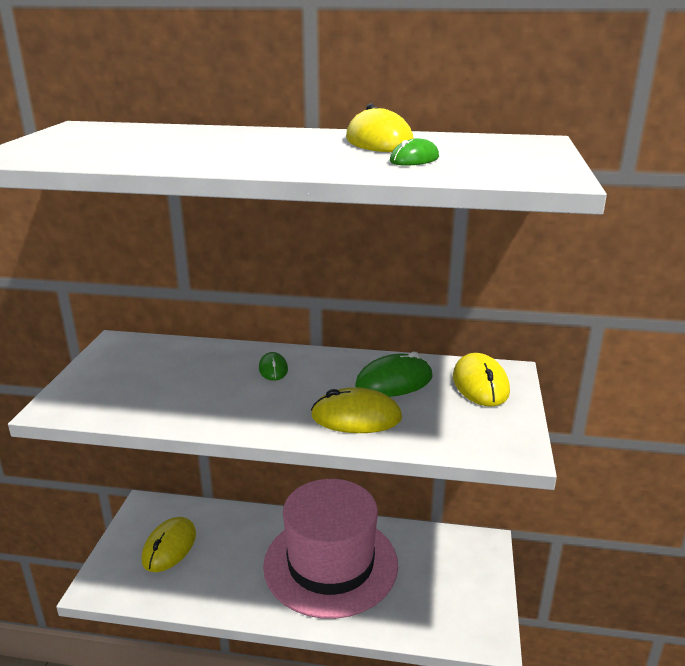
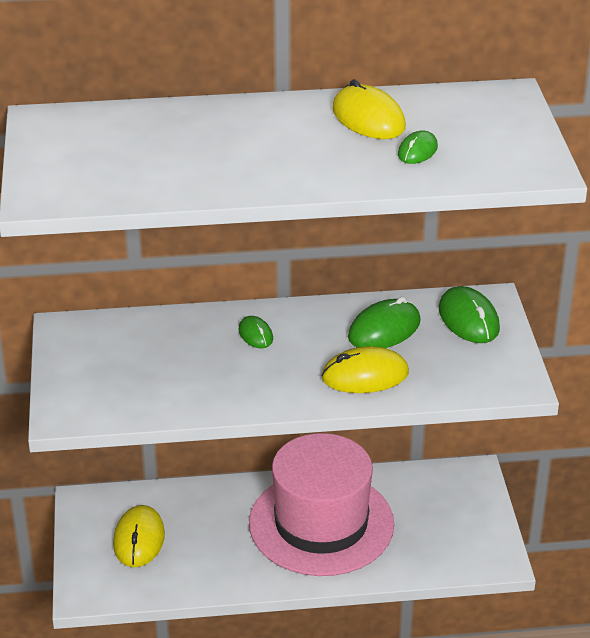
camera: 15 degrees left, 10 degrees up
(480, 384) = (468, 319): yellow mouse -> green mouse

